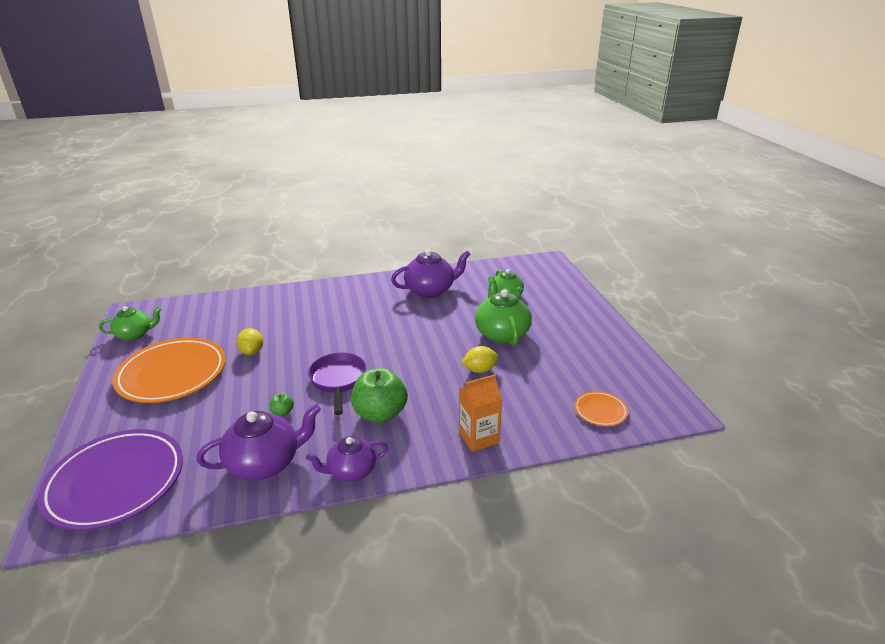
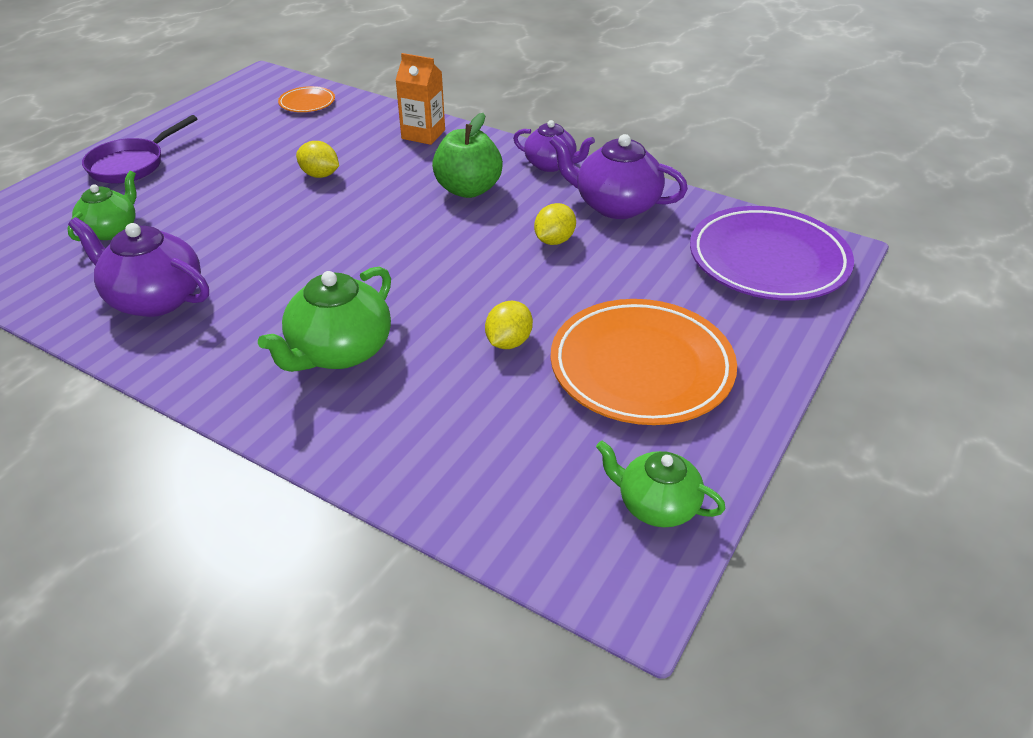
camera: 135 degrees left, 10 degrees up
(282, 412) = (554, 240): green apple -> yellow lemon
(338, 380) = (460, 241): purple pan -> purple pan (132, 165)
(501, 333) = (223, 194): green teapot -> green teapot (339, 351)

